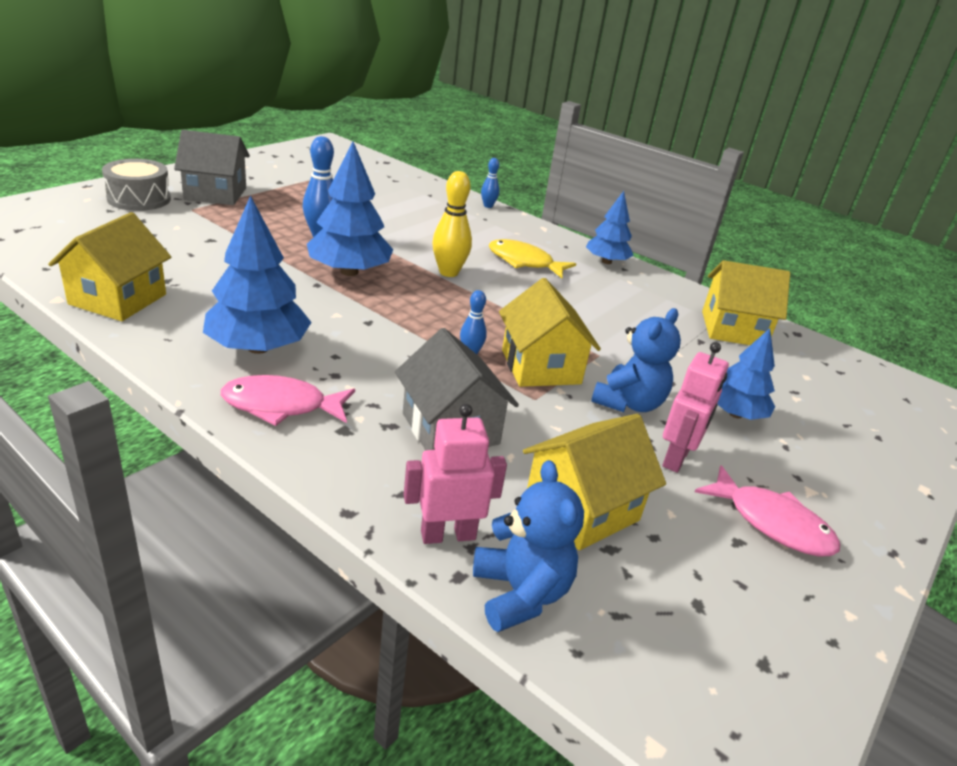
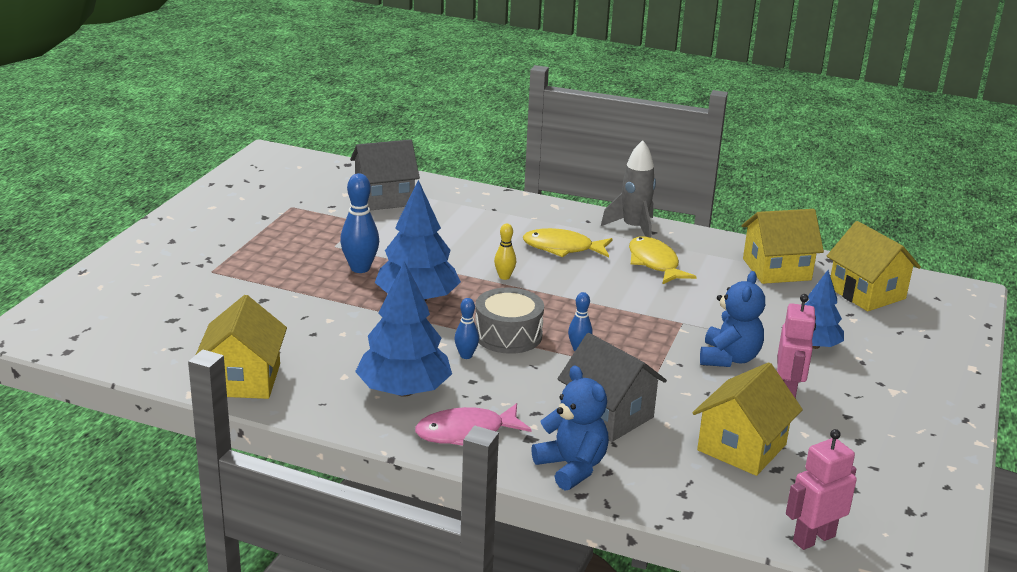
camera: 15 degrees left, 5 degrees down
(139, 199) = (150, 273): grey drum -> grey drum (508, 335)
(215, 194) = (217, 247): grey house -> grey house (384, 198)
(448, 272) = (504, 277): yellow bowling pin -> yellow bowling pin, size x0.57
(448, 534) = (661, 490): pink robot -> pink robot (813, 538)
(488, 206) = (486, 193): blue bowling pin -> blue bowling pin (466, 355)
(520, 593) = (734, 513): blue teddy bear -> blue teddy bear (572, 467)
(540, 367) = (642, 346): yellow house -> yellow house (866, 293)
(606, 262) = (634, 228): blue tree -> grey rocket
(607, 295) = (655, 263): none -> yellow fish
(772, 523) = (876, 421): pink fish -> none

